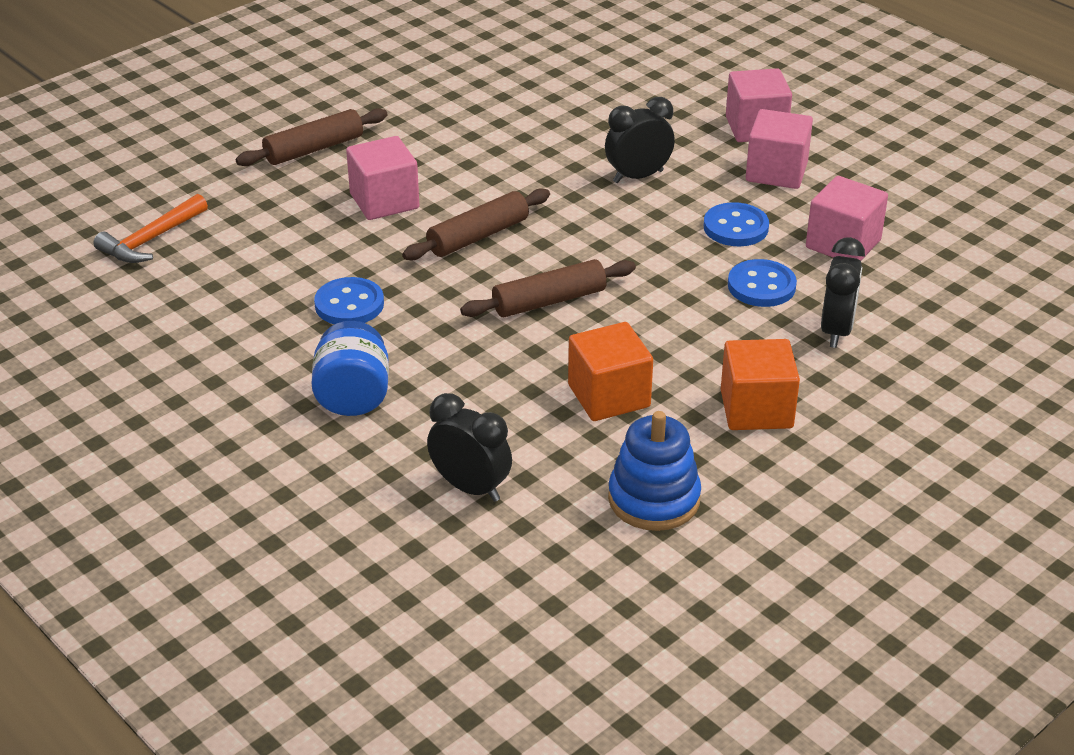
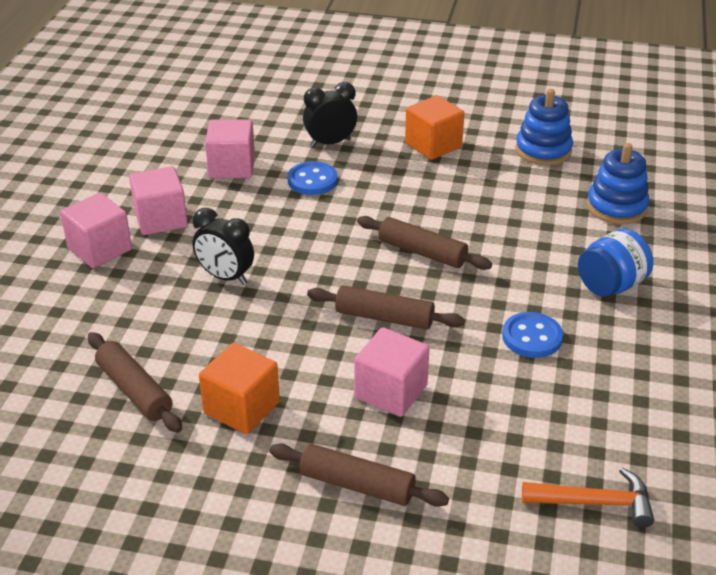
camera: 125 degrees left, 0 degrees up
(470, 488) = (616, 207): black clock -> blue stacking toy
(534, 94) = (135, 390): none -> brown rolling pin
(609, 396) = (484, 194): orange cube -> orange cube (241, 408)
(735, 227) = (253, 211): blue button -> none

